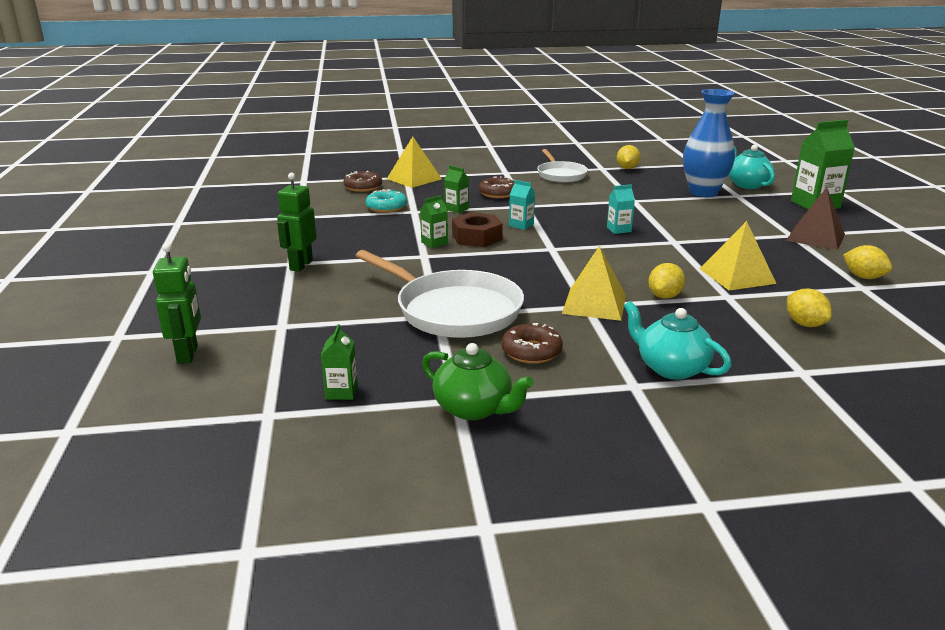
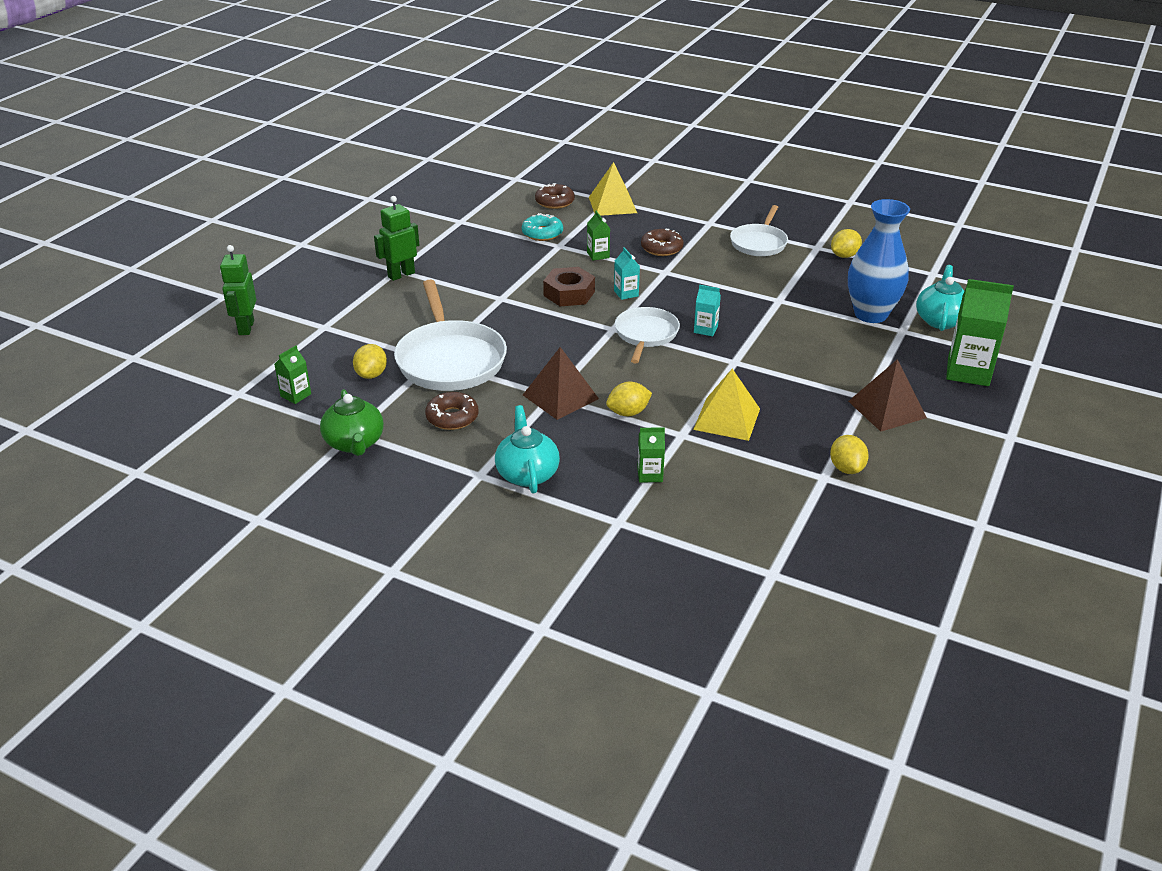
camera: 35 degrees right, 10 degrees up
(188, 354) = (246, 328): green robot -> green robot turned 150 degrees clockwise
(434, 243) = (526, 287): green carton -> green carton (650, 475)
(583, 245) = (646, 335): none -> white pan
(594, 304) = (560, 396): yellow pyramid -> brown pyramid
(805, 324) = (699, 486): yellow lemon -> yellow lemon (371, 374)

